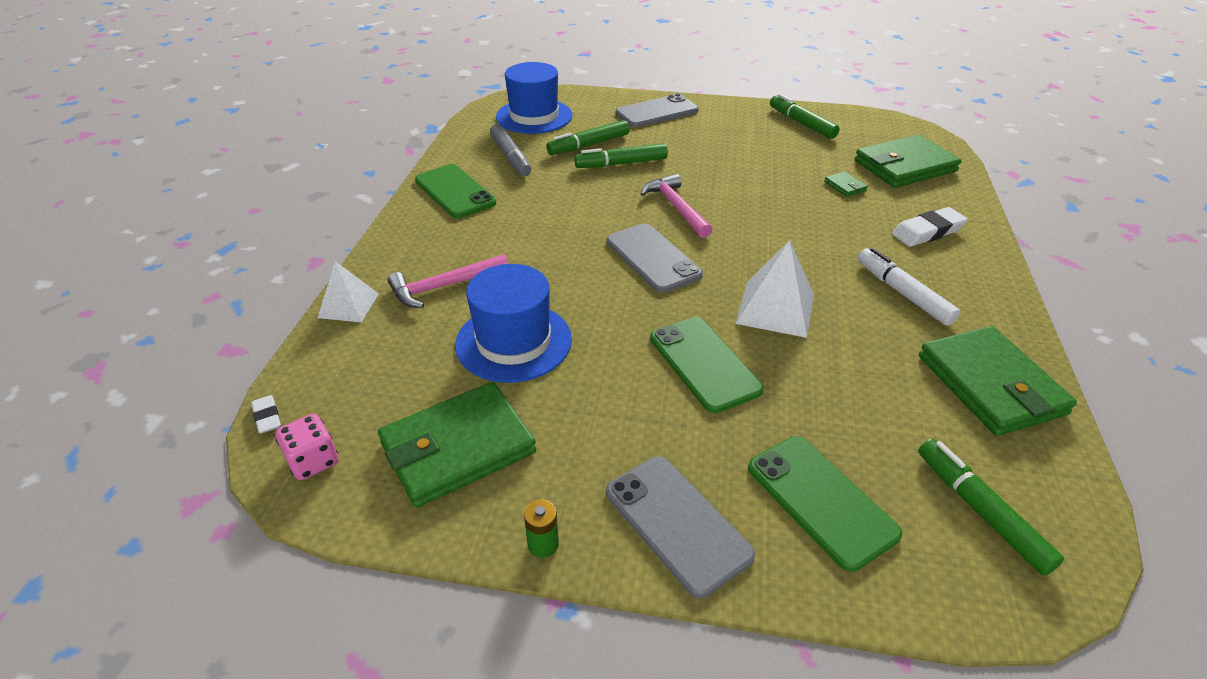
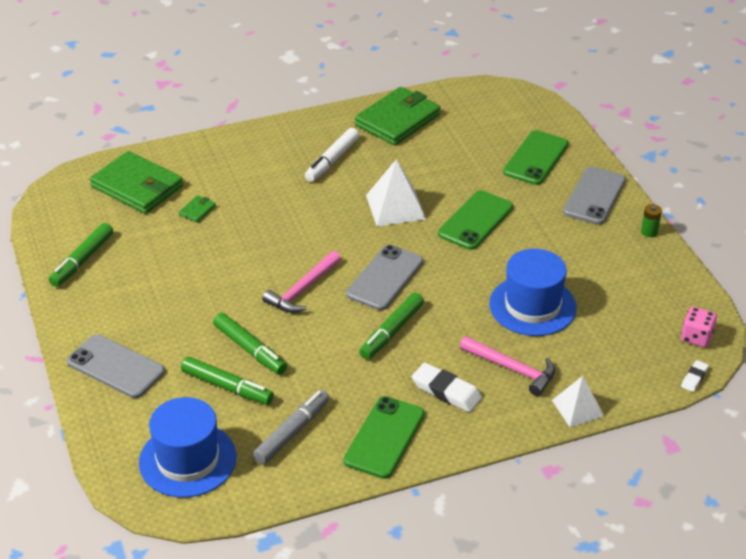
camera: 120 degrees left, 0 degrees up
(458, 448) = (630, 287): green wallet -> none
(927, 232) = (242, 161): white eraser -> white eraser (446, 391)
(981, 511) = (495, 114): green marker -> green marker (392, 331)

